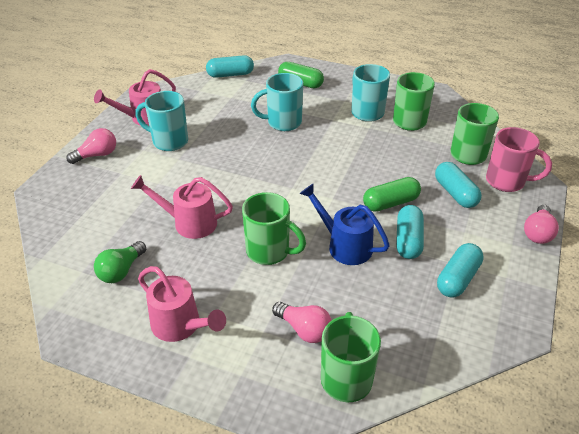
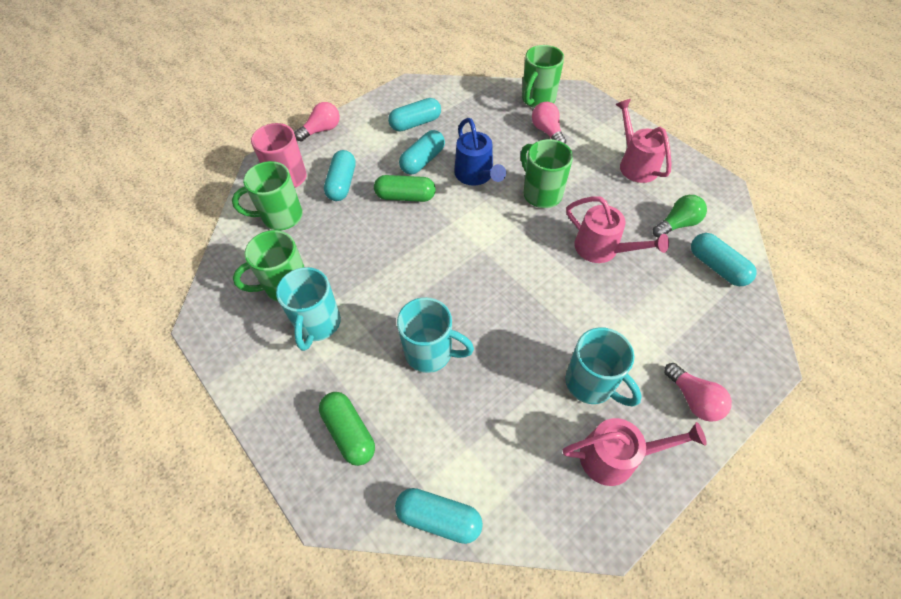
camera: 150 degrees left, 15 degrees up
(79, 244) = (717, 267): none -> turquoise capsule
(97, 155) = (693, 399): pink light bulb -> pink light bulb turned 120 degrees counterclockwise

